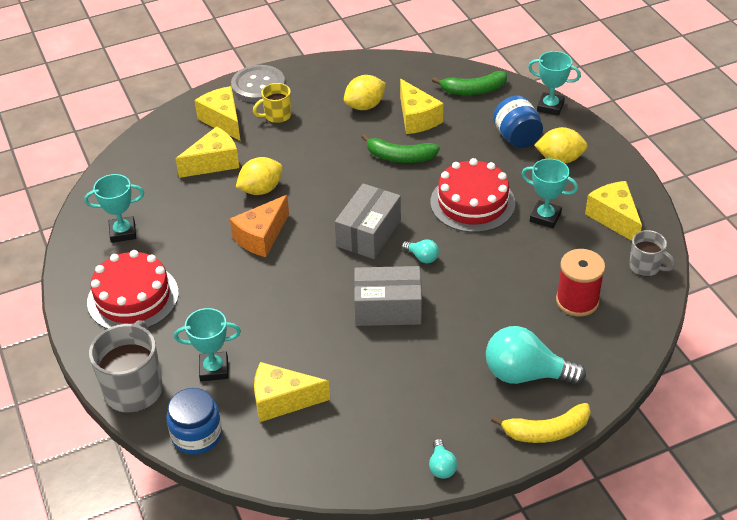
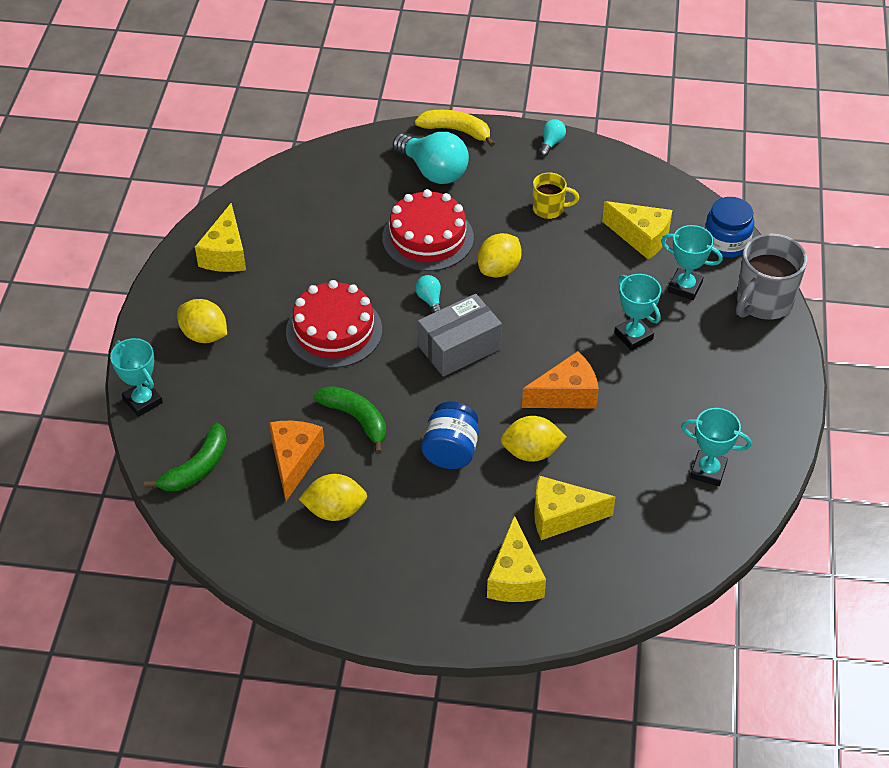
camera: 150 degrees left, 5 degrees up
(133, 297) = (728, 389): red cake -> red cake (428, 238)
(258, 85) = (435, 615): grey button -> none
(277, 116) = (446, 550): yellow mug -> yellow mug (549, 209)
(388, 308) = (499, 269): grey box -> yellow lemon
(417, 118) = (294, 461): yellow cheese -> orange cheese
(473, 90) = (197, 468): green banana -> green banana turned 105 degrees clockwise
(517, 137) = (217, 381): blue jar -> blue jar (451, 451)
(545, 217) = (283, 284): turquoise trophy -> turquoise trophy (633, 336)
(577, 301) = (337, 203): red spool -> none
(645, 267) = (251, 202): grey mug -> none

